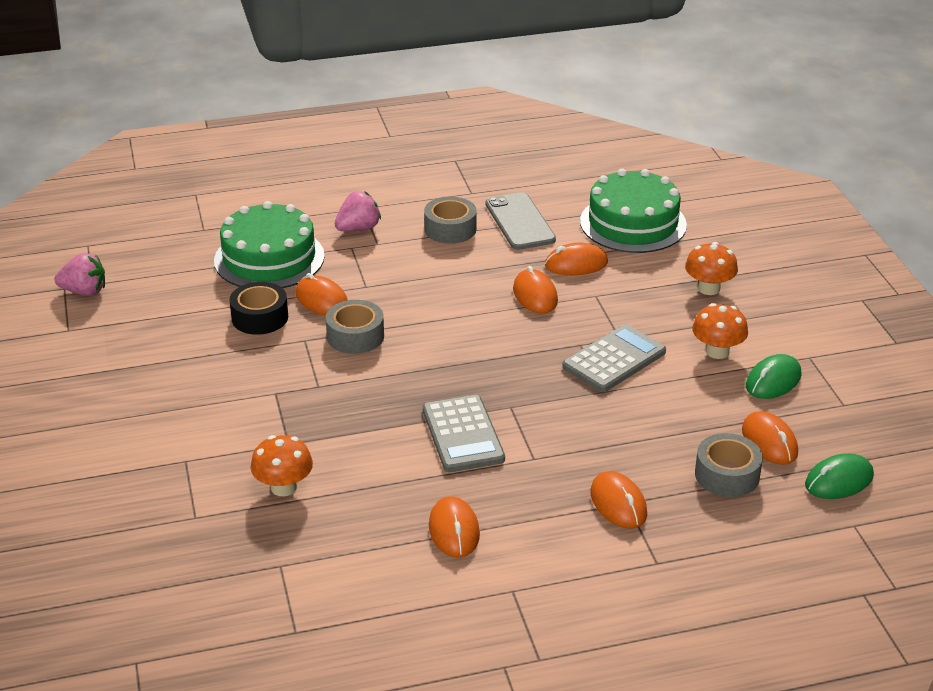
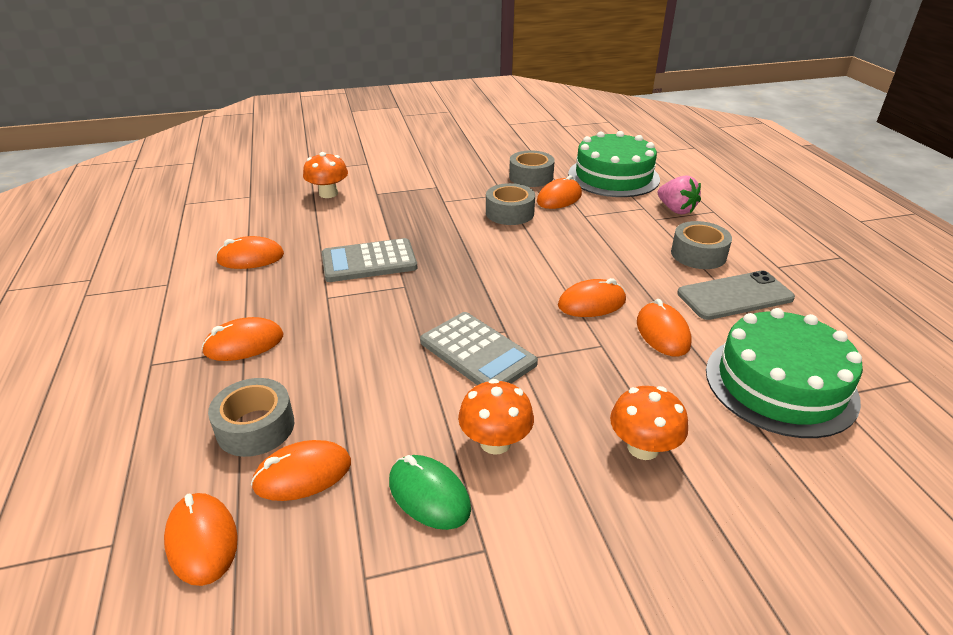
camera: 90 degrees right, 0 degrees up
(84, 291) = (553, 124): pink strawberry -> none
(260, 317) = (531, 177): black tape -> grey tape
(839, 481) = (202, 540): green mouse -> orange mouse

